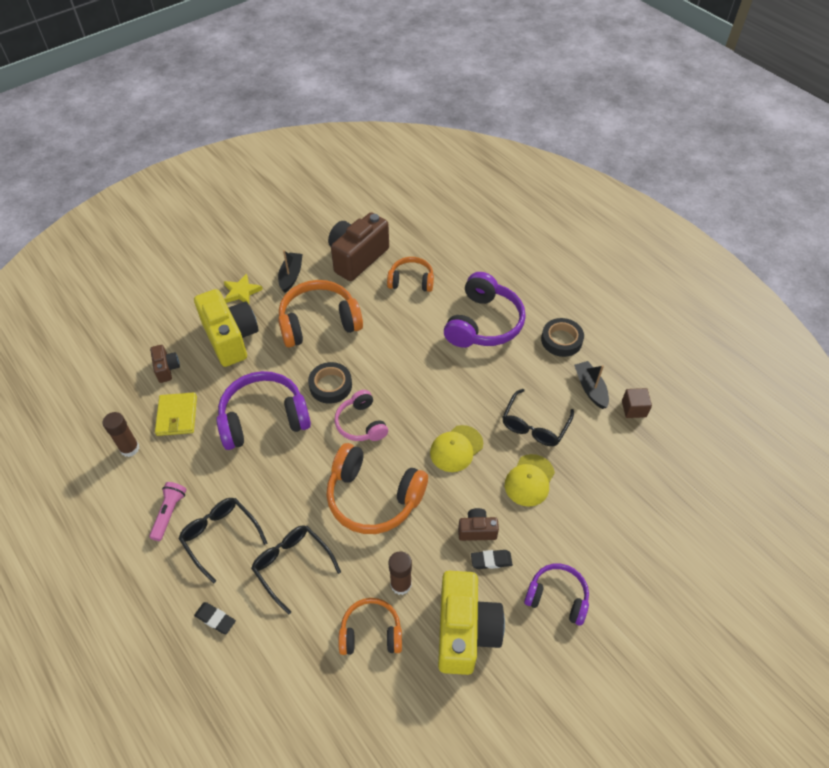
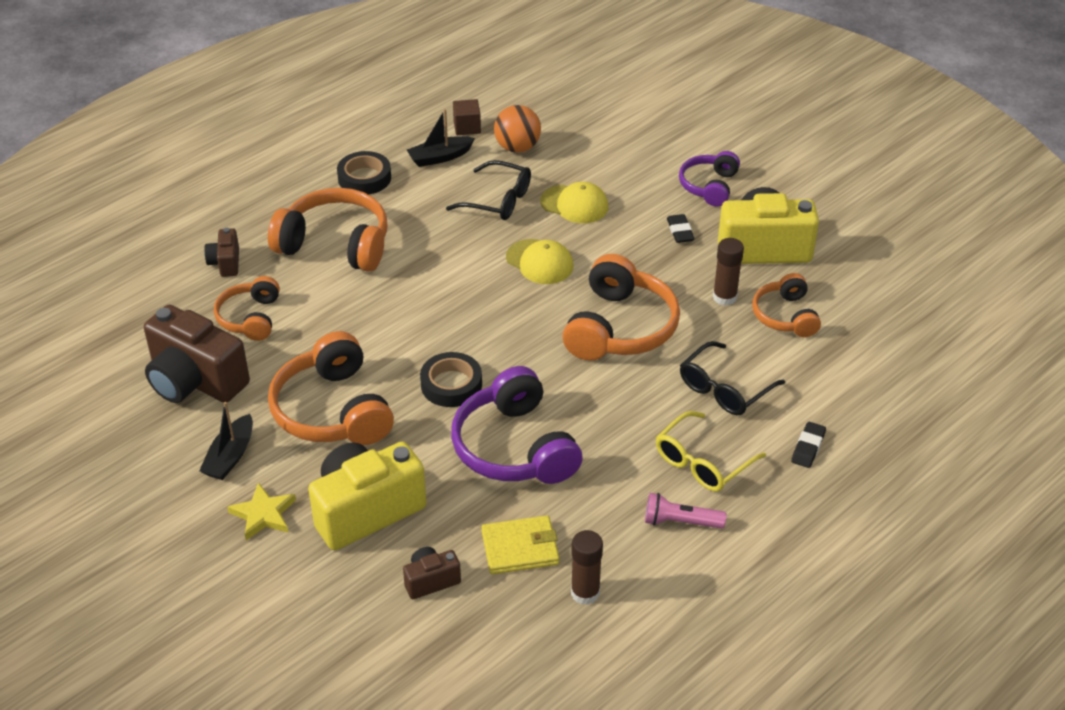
camera: 95 degrees left, 10 degrees down
(220, 537) = (702, 462): black glasses -> yellow glasses
(291, 276) = (230, 456): black boat -> black boat turned 75 degrees counterclockwise
(361, 424) = (512, 348): pink headphones -> none
(477, 530) = (646, 242): brown camera -> brown camera (225, 263)
(483, 323) = (335, 244): purple headphones -> orange headphones
(607, 444) = (517, 147): none -> orange ball

